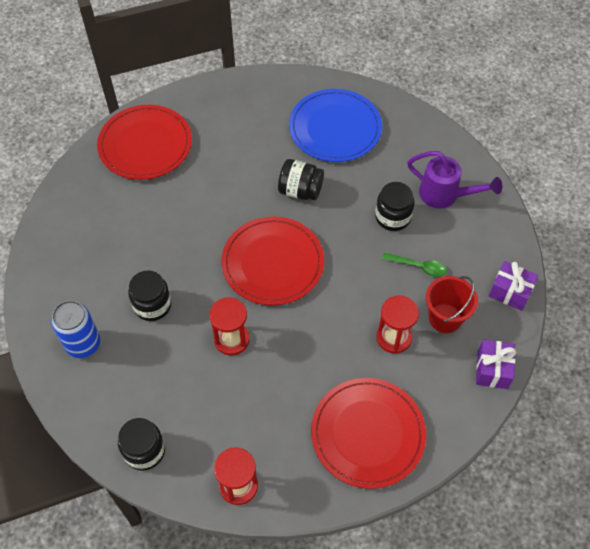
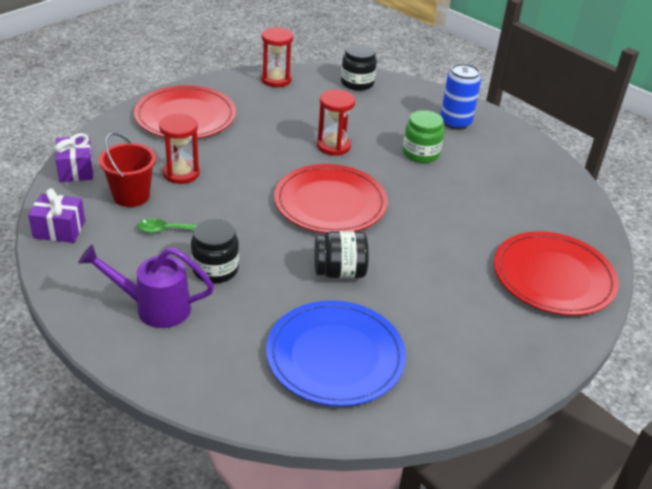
camera: 155 degrees right, 20 degrees down
(152, 305) = (420, 153): black jar -> green jar

